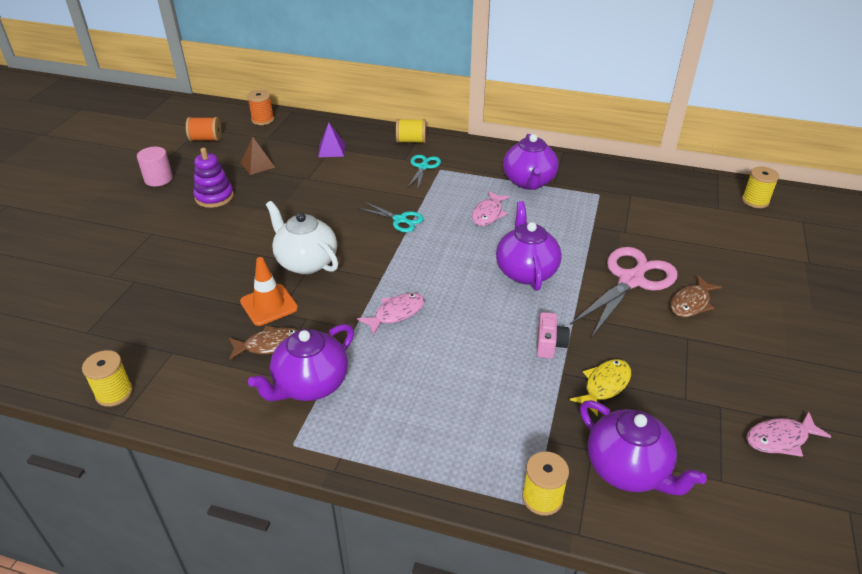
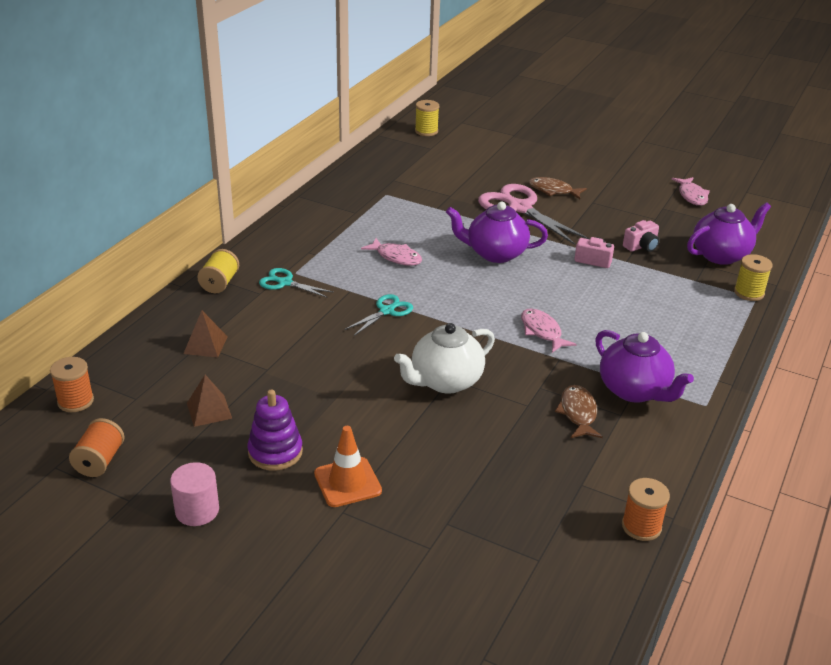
camera: 80 degrees left, 5 degrees down
(114, 393) = (641, 526): yellow spool -> orange spool
(269, 305) = (514, 411): orange traffic cone -> orange traffic cone (347, 482)
(331, 150) = (205, 345): purple pyramid -> brown pyramid
(528, 182) = (348, 225): purple teapot -> none
(604, 385) = (641, 246): yellow fish -> pink camera
(691, 303) = (553, 190): brown fish -> brown fish turned 150 degrees clockwise

